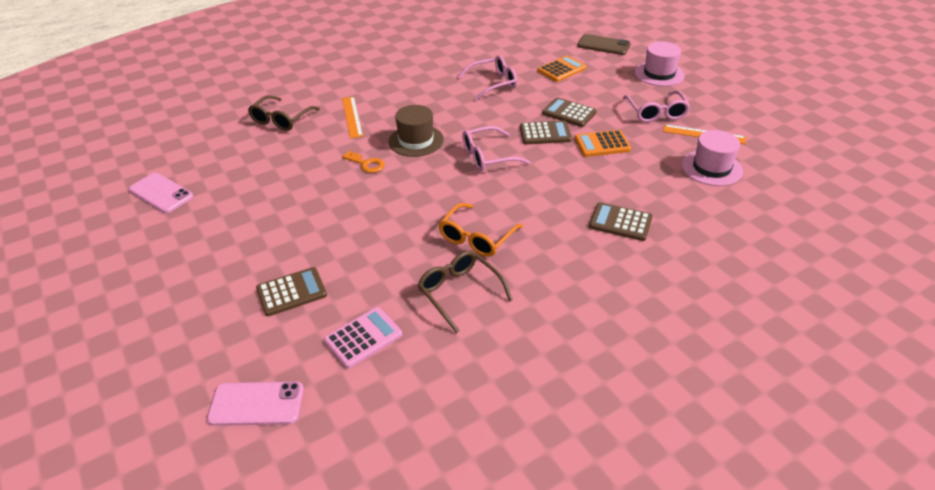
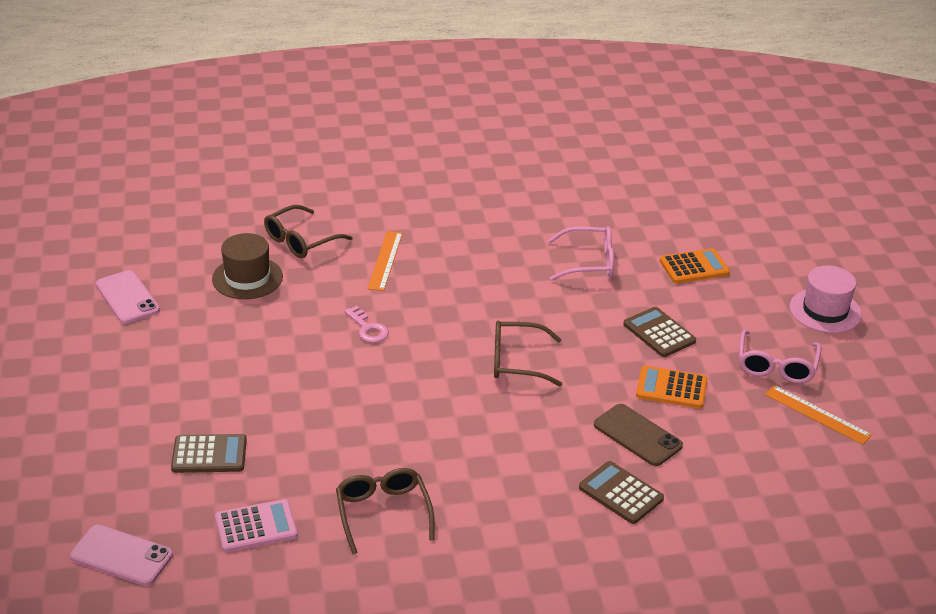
camera: 20 degrees right, 5 degrees down
(366, 164) = (368, 328): orange key -> pink key
(416, 140) = (443, 315): brown hat -> brown hat (247, 278)
(476, 238) = (440, 458): orange glasses -> none
(487, 156) = (517, 362): pink glasses -> brown glasses
(545, 133) = (608, 352): brown calculator -> none
(603, 45) = (779, 246): brown phone -> brown phone (637, 435)
(711, 168) = (790, 462): pink hat -> none

